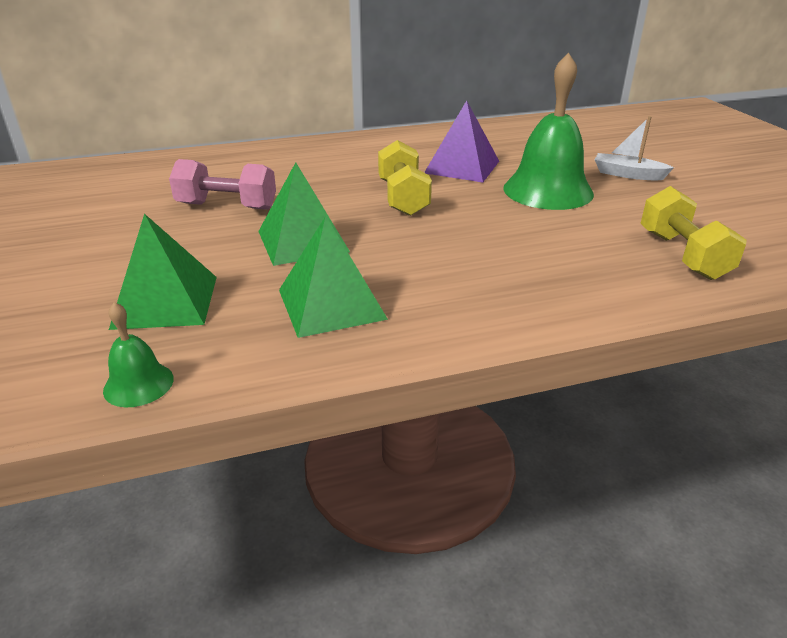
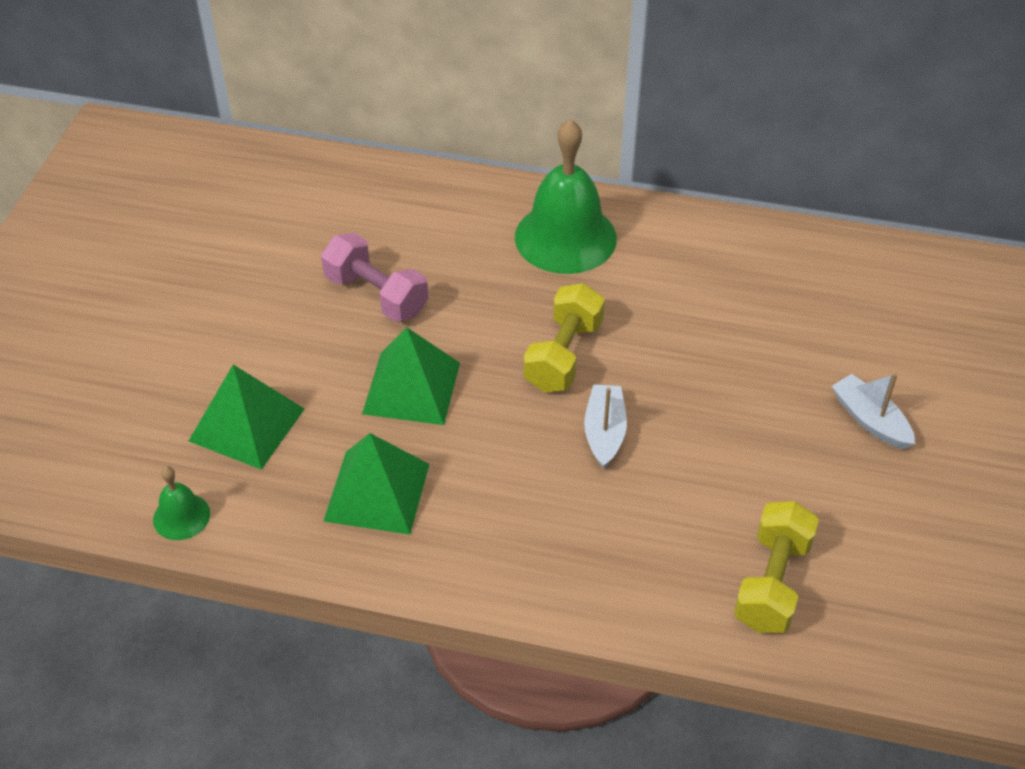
camera: 30 degrees right, 15 degrees up
(462, 167) = (680, 320): purple pyramid -> none
(475, 222) = (604, 432): none -> white boat
(548, 190) = (738, 410): green bell -> green bell (565, 237)

